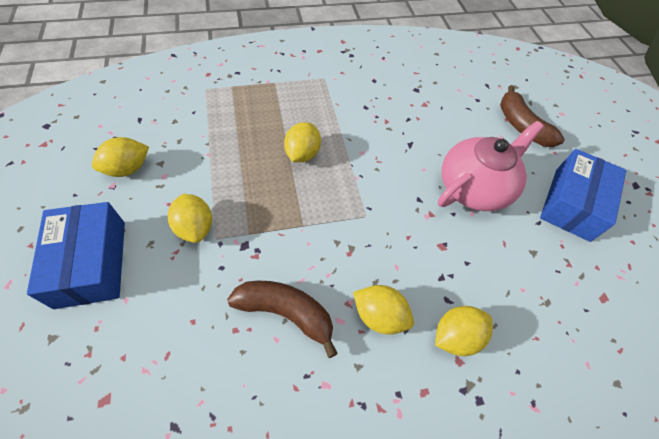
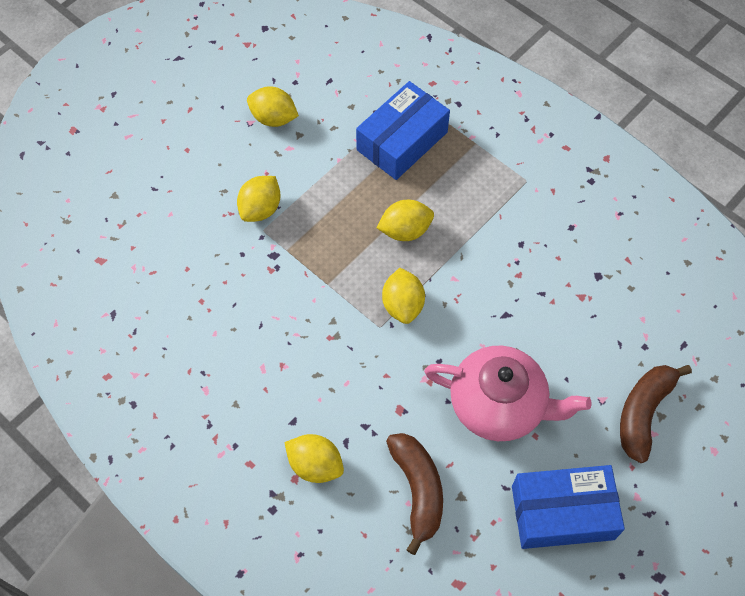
camera: 60 degrees right, 5 degrees up
(91, 263) = (179, 168): blue box -> blue box (402, 141)
(286, 313) = (240, 325): brown banana -> brown banana (418, 490)
(379, 316) = (289, 395): yellow lemon -> yellow lemon (403, 305)

